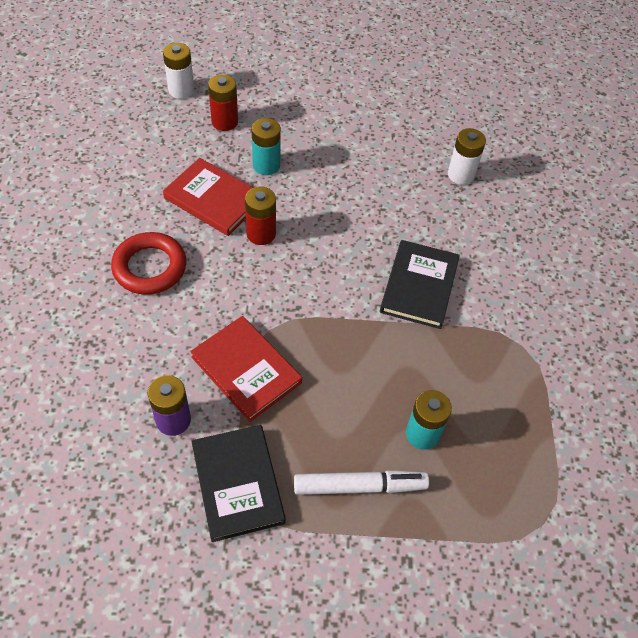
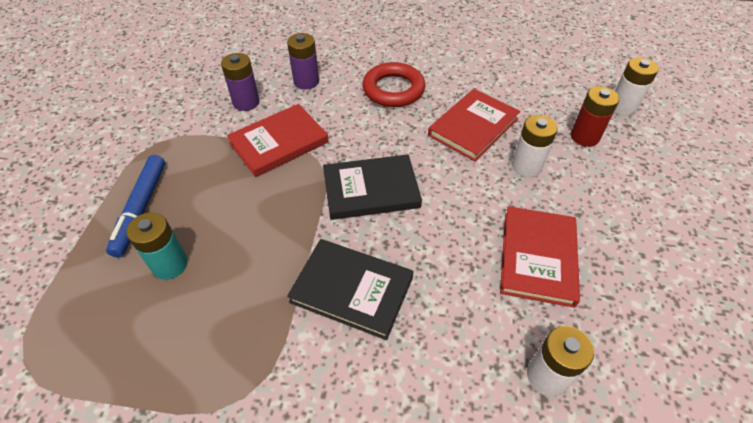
camera: 100 degrees right, 5 degrees down
(131, 358) = (306, 82): none -> purple battery
(238, 483) = (179, 134): black book -> black book (371, 190)
(261, 234) = (431, 158): red battery -> none
(266, 165) = (526, 166): turquoise battery -> white battery
(359, 486) = (141, 209): white marker -> blue marker
(366, 168) = (538, 257): none -> red book

